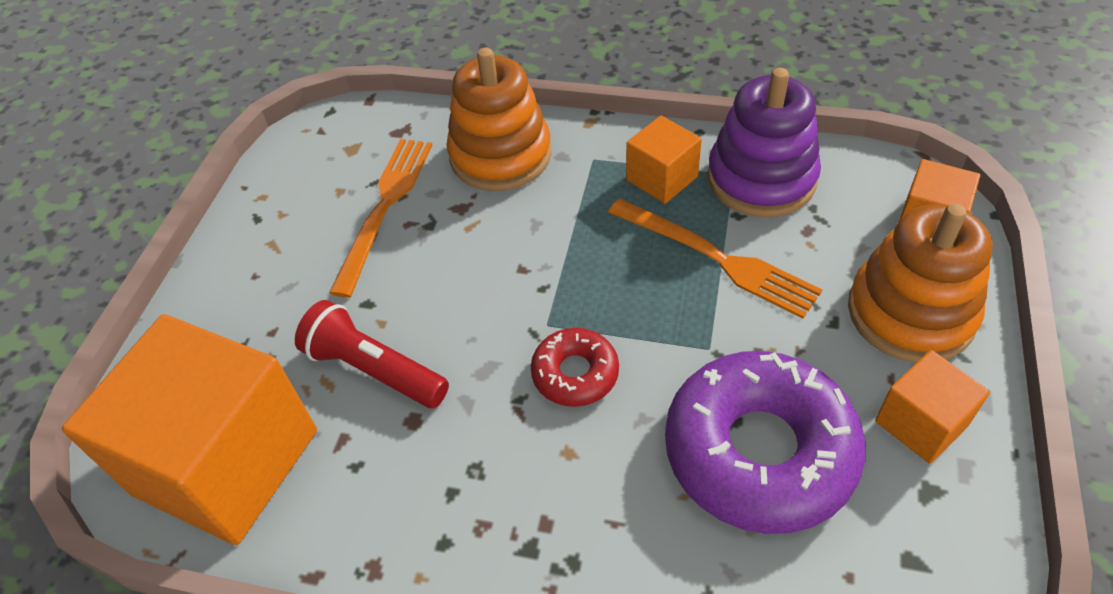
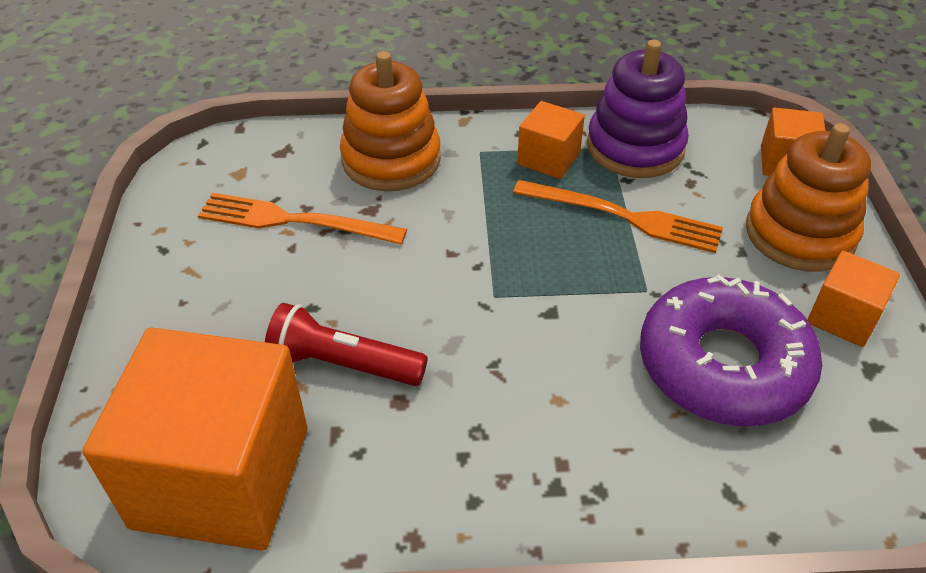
camera: 20 degrees left, 5 degrees down
(385, 208) = (295, 221): orange fork -> orange fork turned 75 degrees counterclockwise
(575, 373) = (537, 332): red donut -> none

